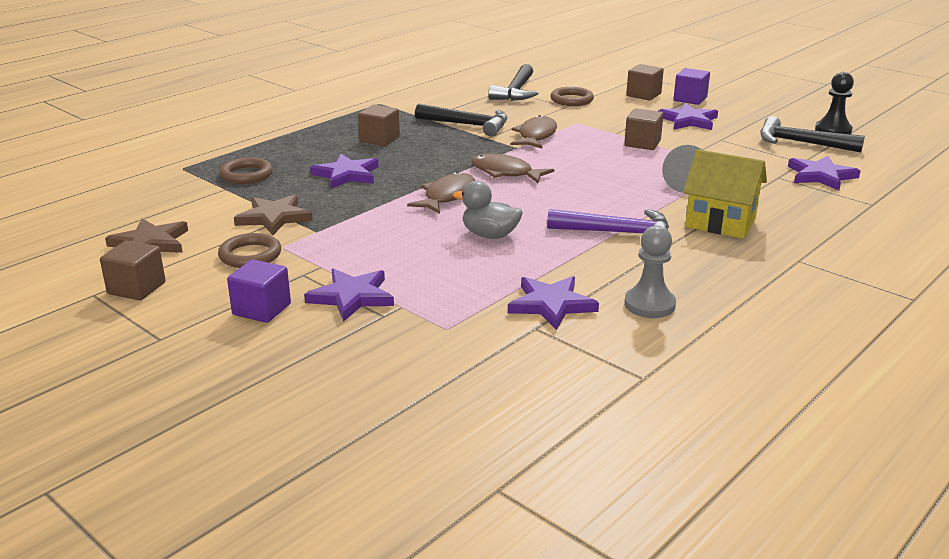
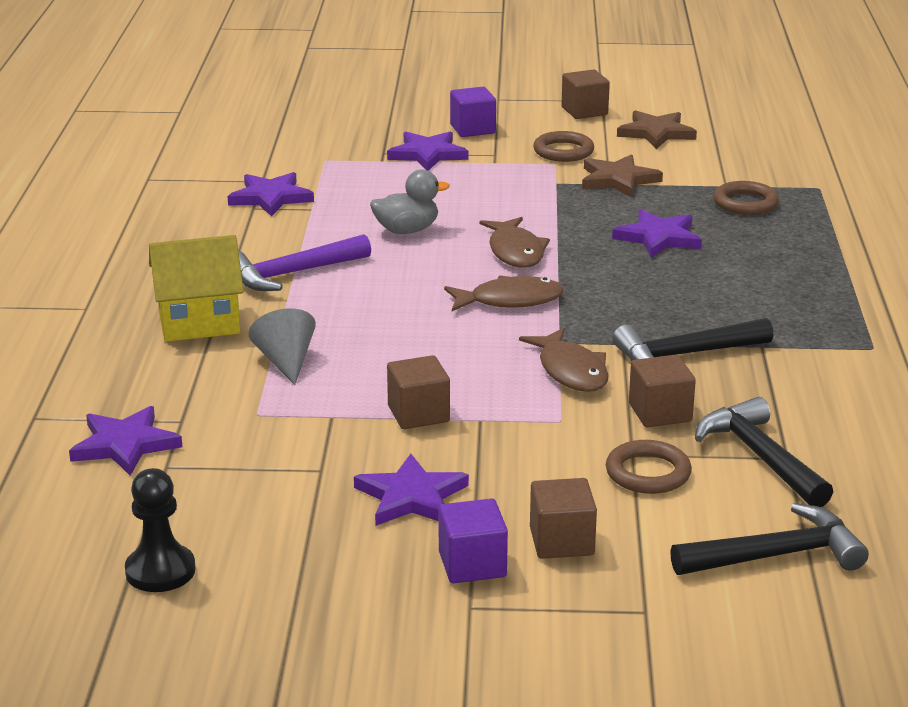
camera: 140 degrees right, 0 degrees up
(379, 139) = (732, 291): brown cube -> brown cube (660, 413)
(649, 305) = (192, 223): grey pawn -> none
(801, 143) = (194, 511): black hammer -> black hammer (776, 555)

